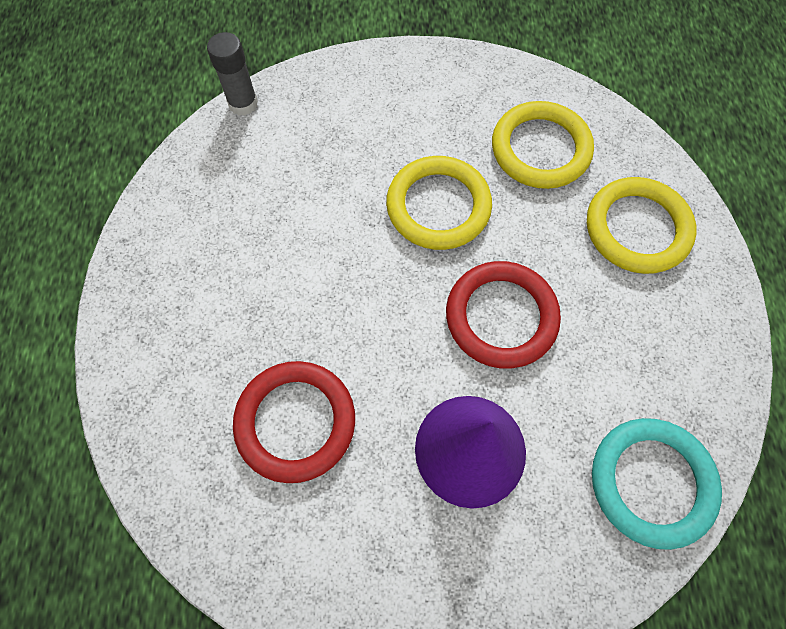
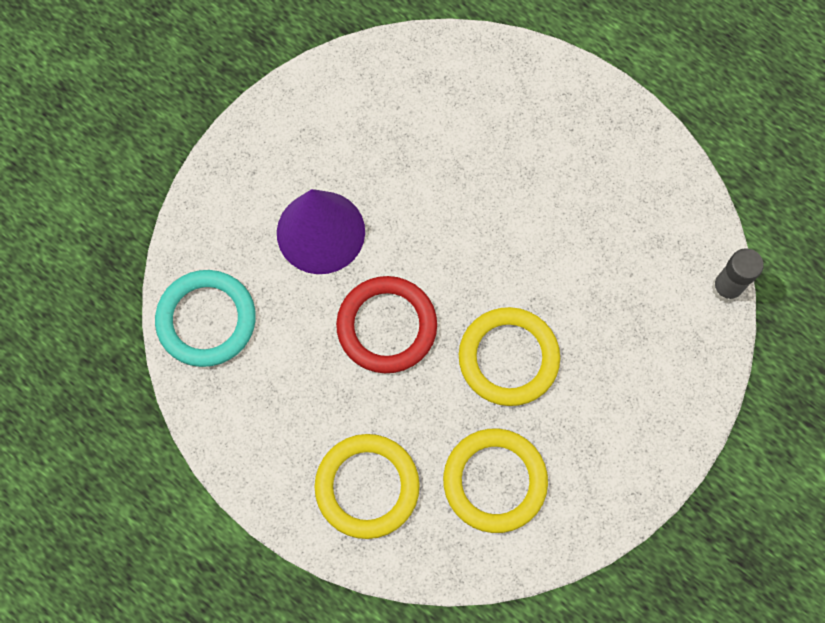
camera: 130 degrees right, 5 degrees up
(295, 422) = (428, 146): red ring -> none

